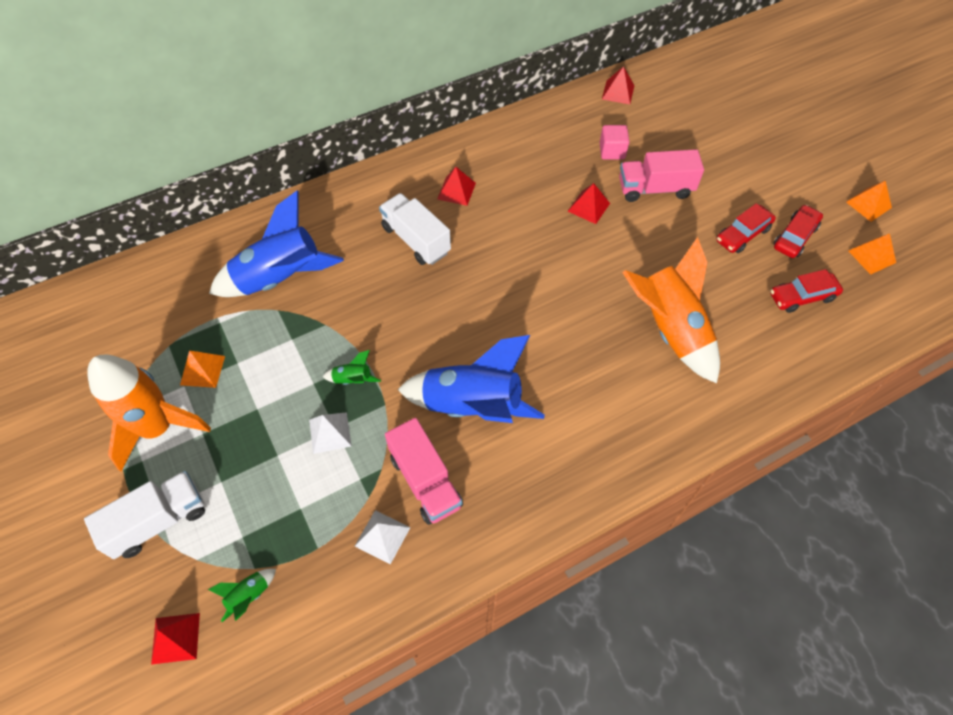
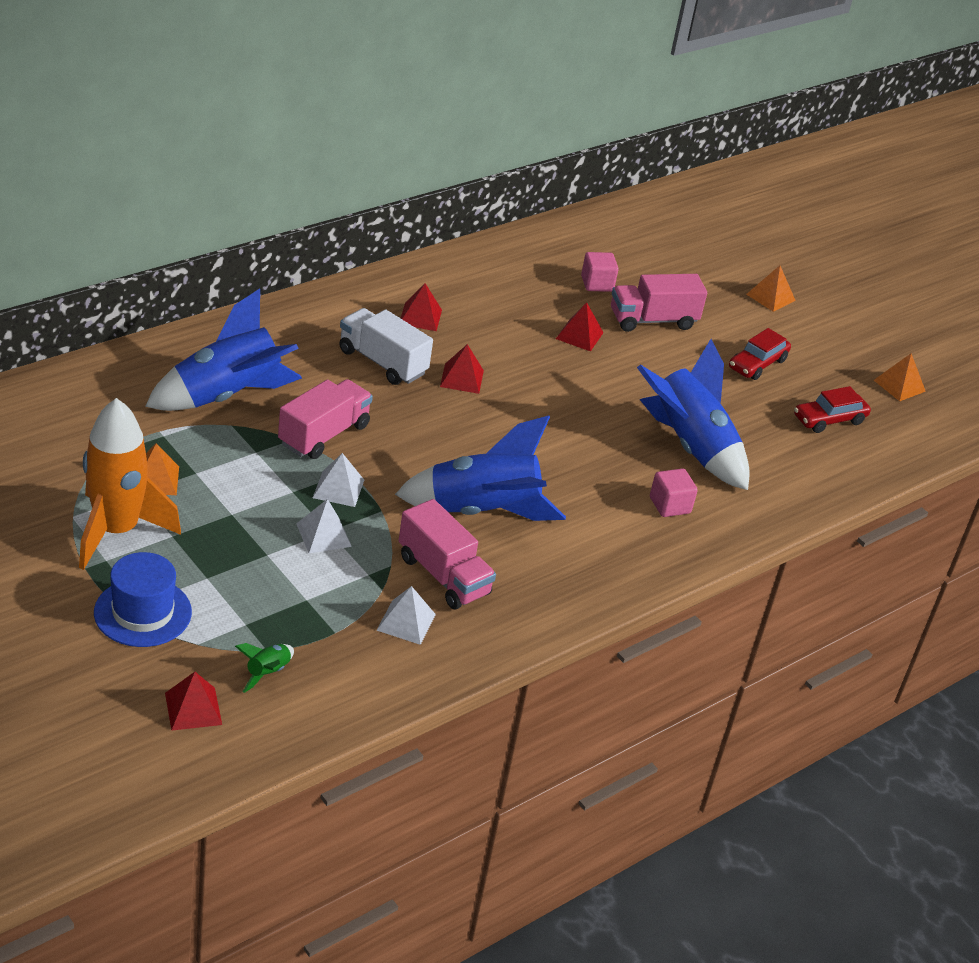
camera: 15 degrees left, 20 degrees down
(158, 521) = (143, 612): white truck -> blue hat
(352, 320) = (324, 435): none -> pink truck
(353, 380) = (338, 488): green rocket -> white pyramid
(618, 92) = (594, 227): red pyramid -> red pyramid (461, 378)
(642, 398) = (670, 505): none -> pink cube
(670, 329) = (690, 446): orange rocket -> blue rocket
(795, 237) = (815, 367): red car -> none
(868, 204) = (891, 340): orange pyramid -> orange pyramid (770, 297)

